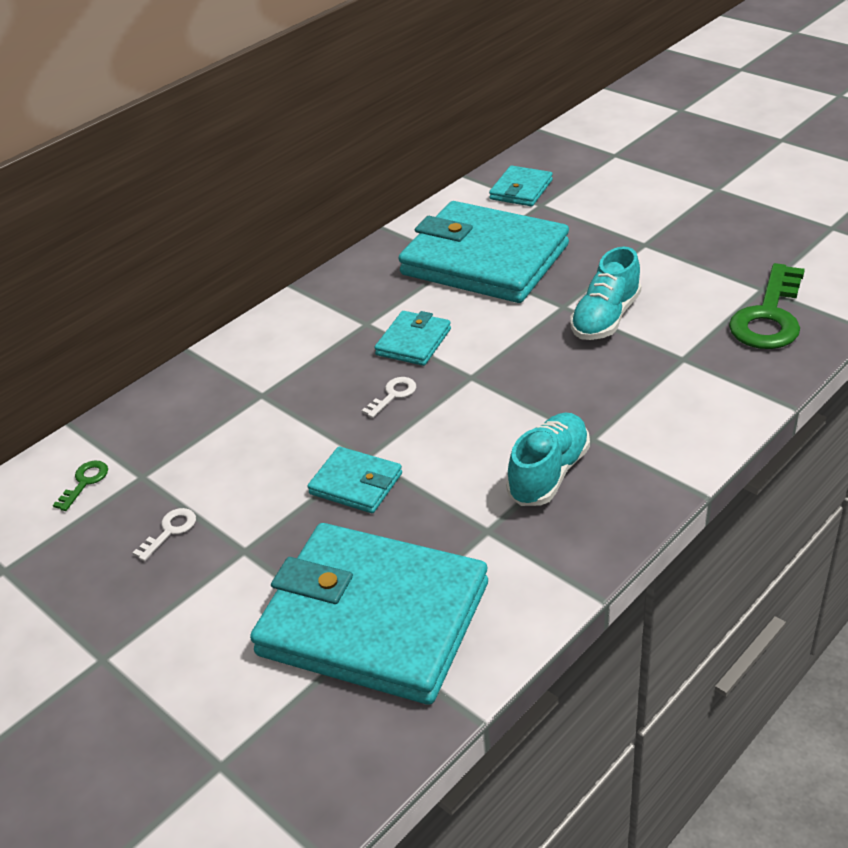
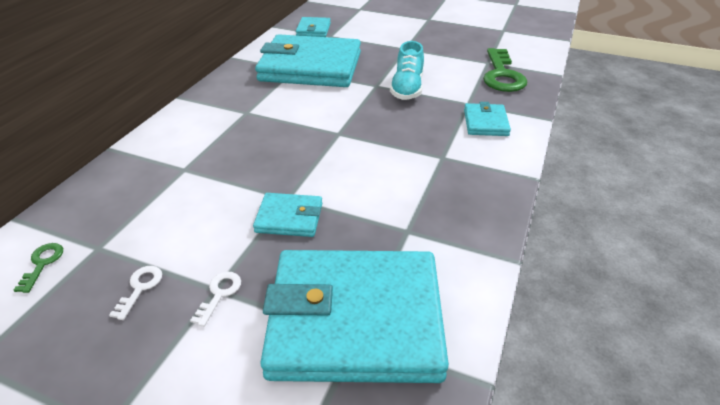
camera: 25 degrees left, 0 degrees up
(393, 395) = (288, 153): white key -> white key (219, 294)
(413, 342) = (286, 118): turquoise wallet -> turquoise wallet (485, 122)
(549, 473) = (428, 184): turquoise shoe -> none

